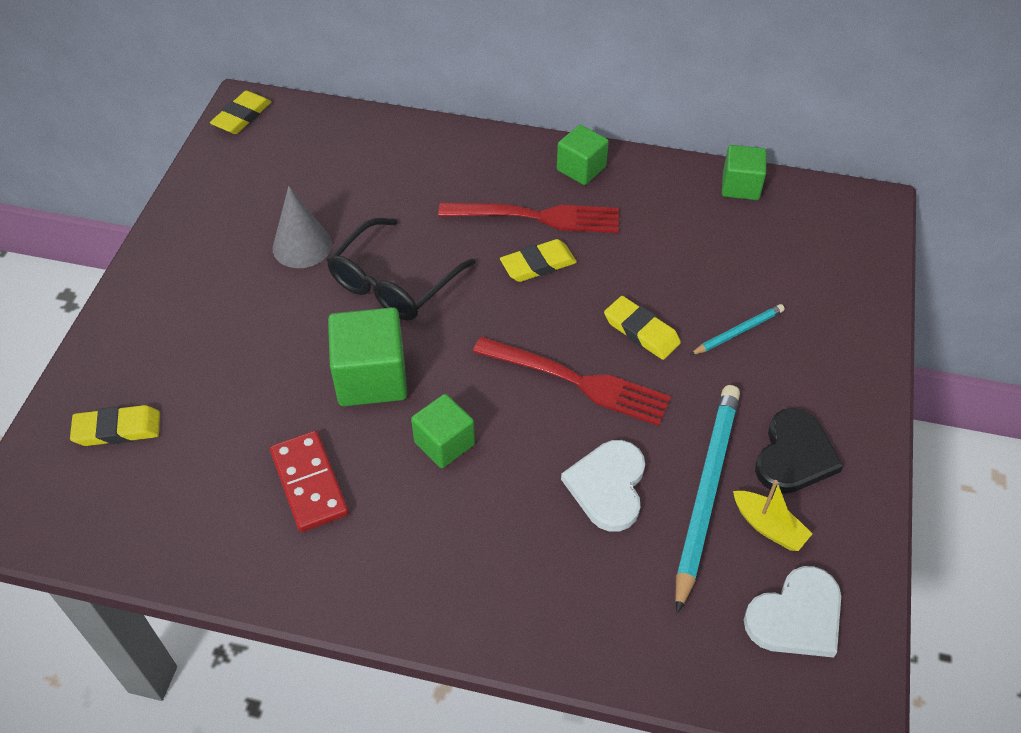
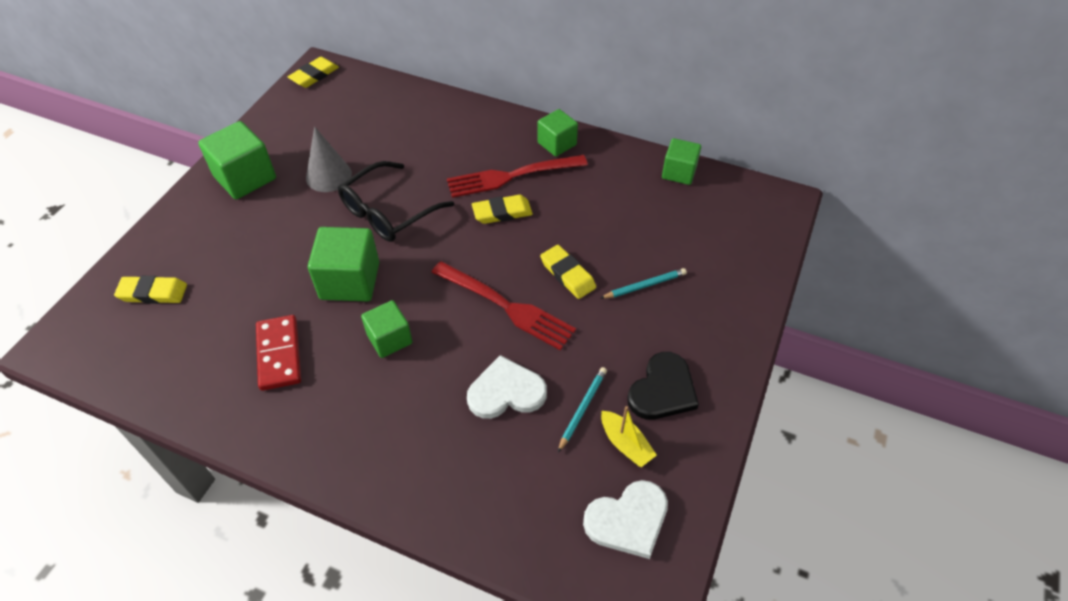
camera: 10 degrees right, 0 degrees up
(192, 262) = (245, 177): none -> green cube
(537, 217) = (512, 176): red fork -> red fork turned 150 degrees clockwise
(608, 486) = (506, 391): white heart -> white heart turned 60 degrees clockwise
(706, 493) = (582, 409): turquoise pencil -> turquoise pencil, size x0.49

